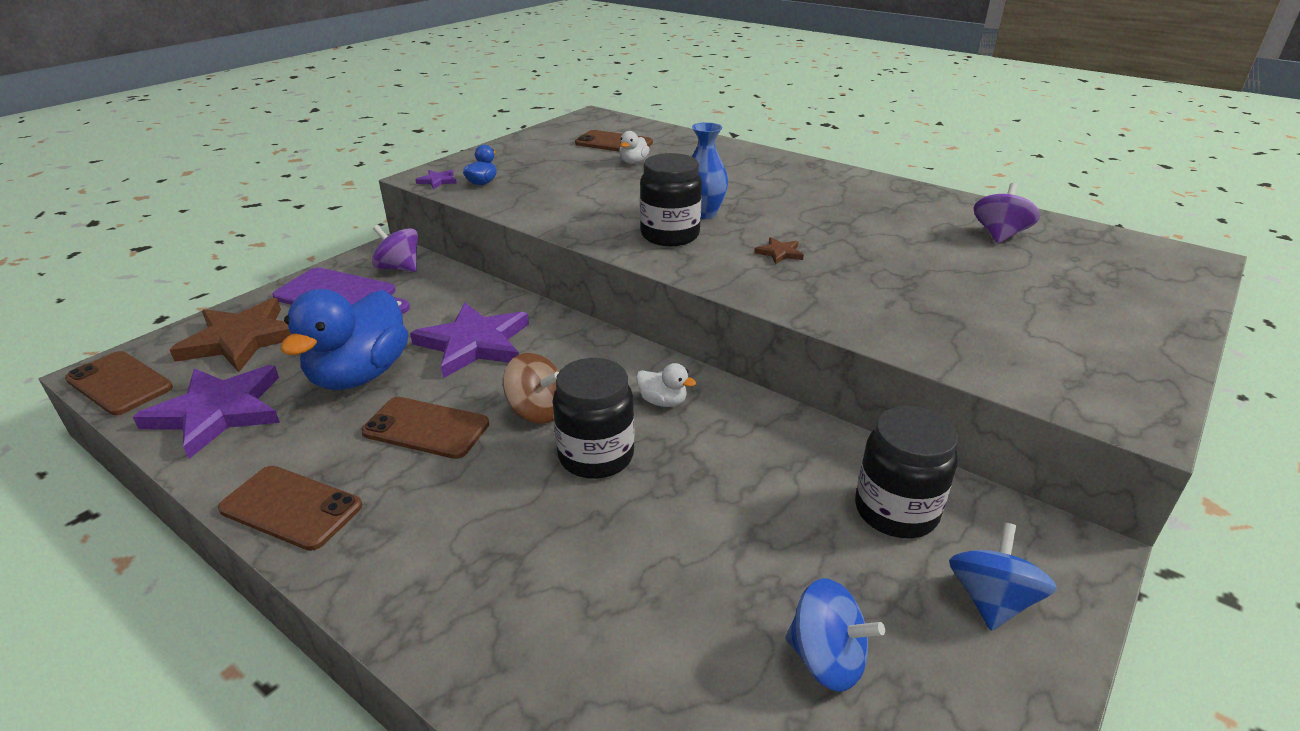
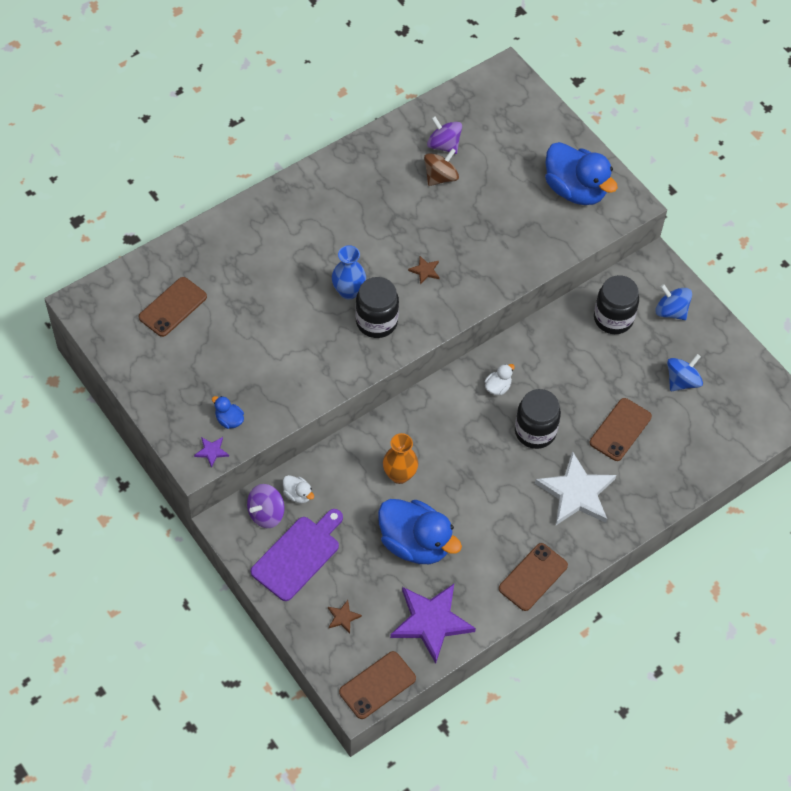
camera: 75 degrees left, 25 degrees up
(241, 339) = (343, 617): brown star -> brown star, size x0.42
(426, 428) = (484, 510): brown phone -> brown phone (620, 429)
(474, 343) = (399, 475): purple star -> orange vase
(480, 532) = (576, 493): none -> white star
(537, 411) = (486, 452): brown spinning top -> brown spinning top (440, 177)
(633, 162) = (226, 305): white duck -> white duck (298, 494)
(1077, 350) = (575, 190): none -> blue duck

